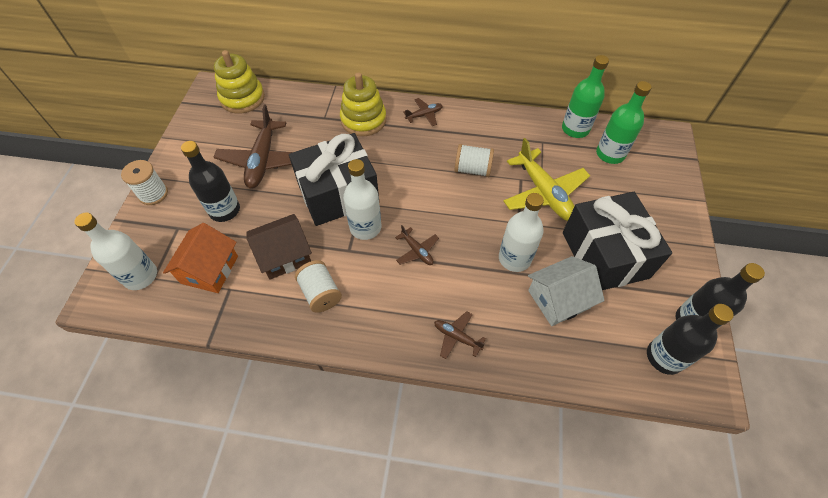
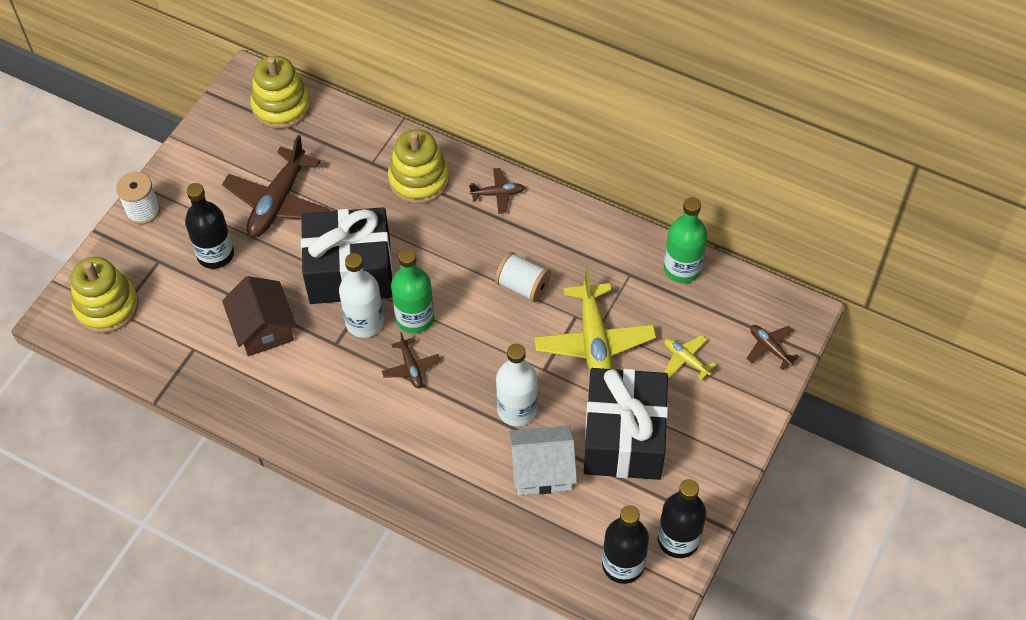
camera: 20 degrees right, 0 degrees up
(140, 276) = (107, 306): white bottle -> yellow stacking toy
(209, 269) = (179, 320): orange house -> none
(284, 255) = (263, 328): brown house -> brown house turned 75 degrees clockwise
(320, 293) = (287, 383): white spool -> none
(457, 337) = (411, 474): brown plane -> brown plane (770, 348)
(610, 154) = (707, 316): green bottle -> green bottle (415, 318)
(614, 187) = (686, 360): none -> yellow plane

